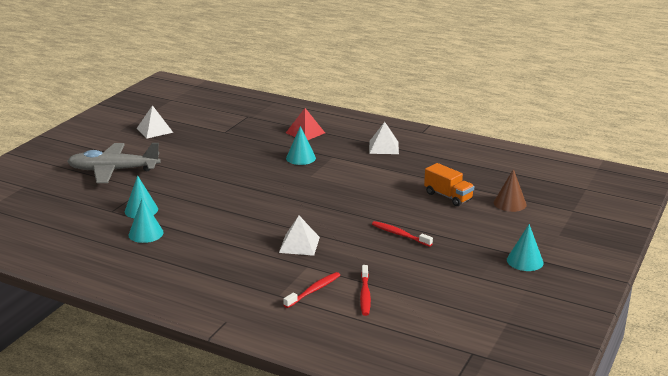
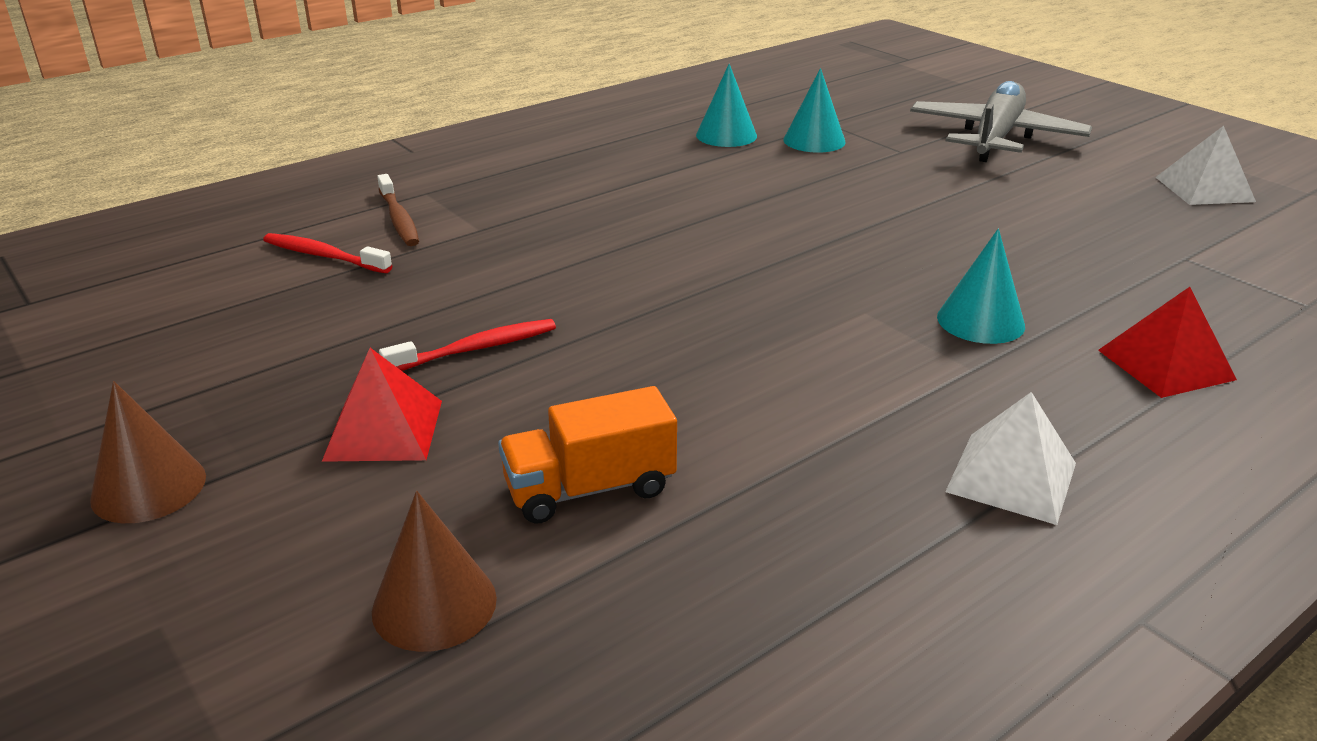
camera: 115 degrees right, 5 degrees up
(299, 244) = (560, 237): white pyramid -> none
(313, 290) = (398, 219): red toothbrush -> brown toothbrush
(458, 234) = (383, 430): none -> red pyramid
(525, 261) = (149, 487): turquoise cone -> brown cone

